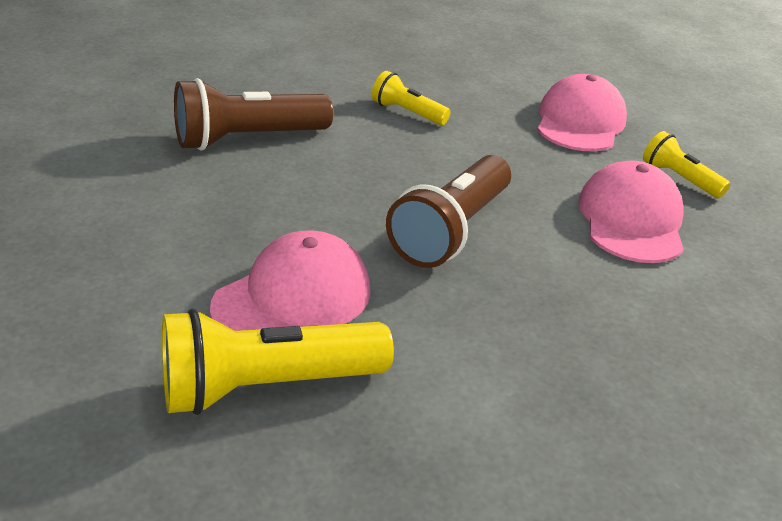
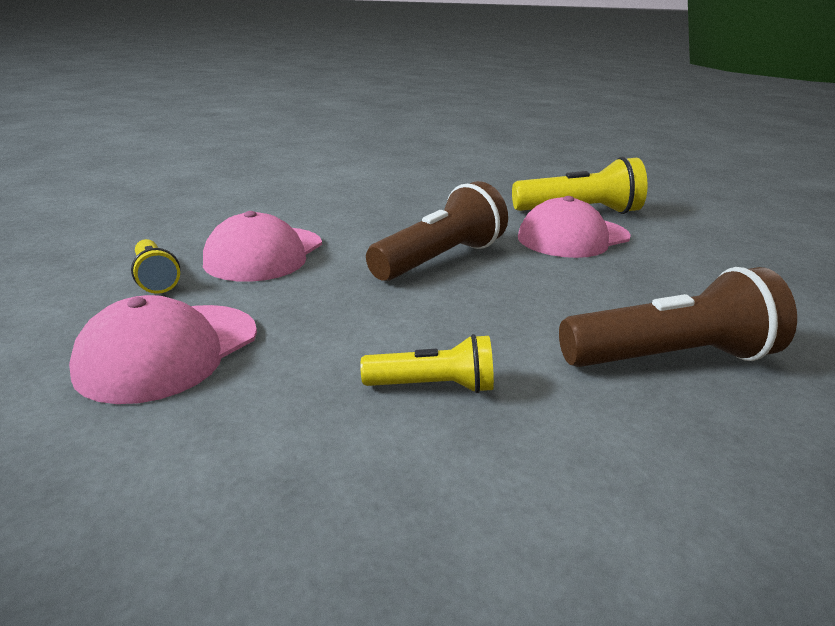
camera: 165 degrees left, 10 degrees down
(407, 112) = (433, 386): yellow flashlight -> yellow flashlight turned 45 degrees counterclockwise

